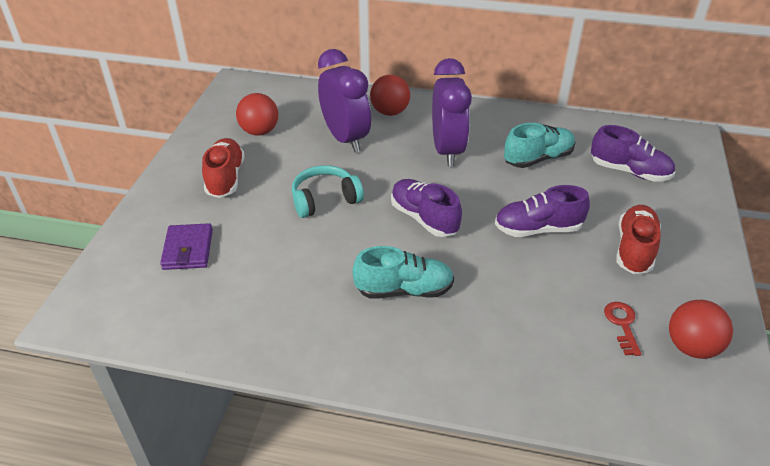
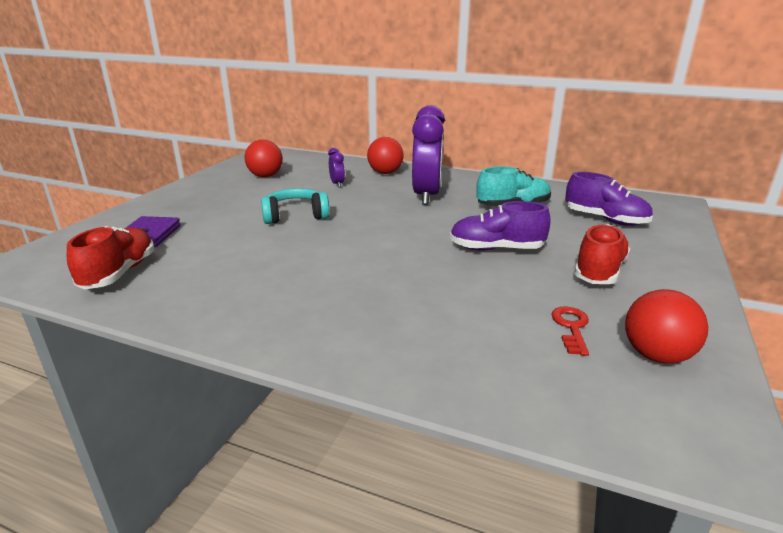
camera: 10 degrees right, 15 degrees down
(225, 178) = (216, 198): red shoe -> red shoe (119, 273)
(345, 138) = (337, 184): purple clock -> purple clock, size x0.43
(404, 290) = (336, 278): turquoise shoe -> none
(424, 218) = (383, 233): purple shoe -> none

